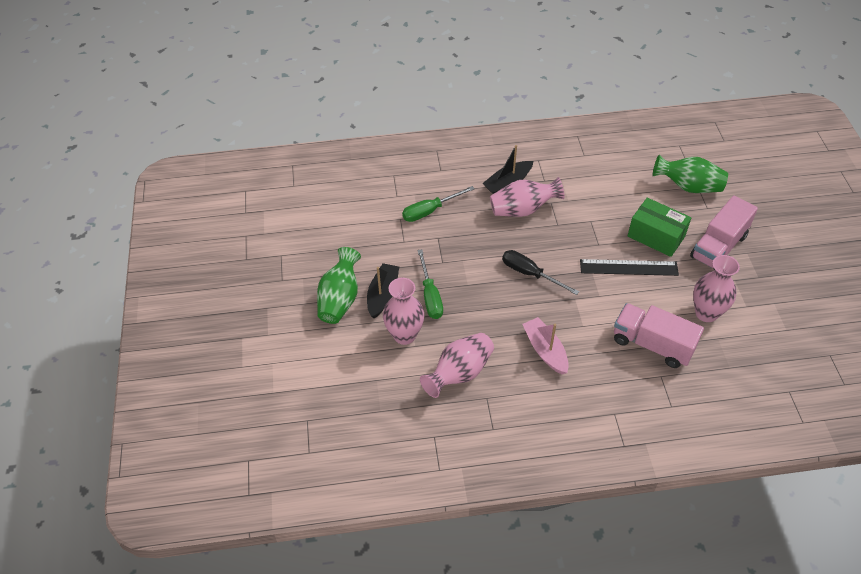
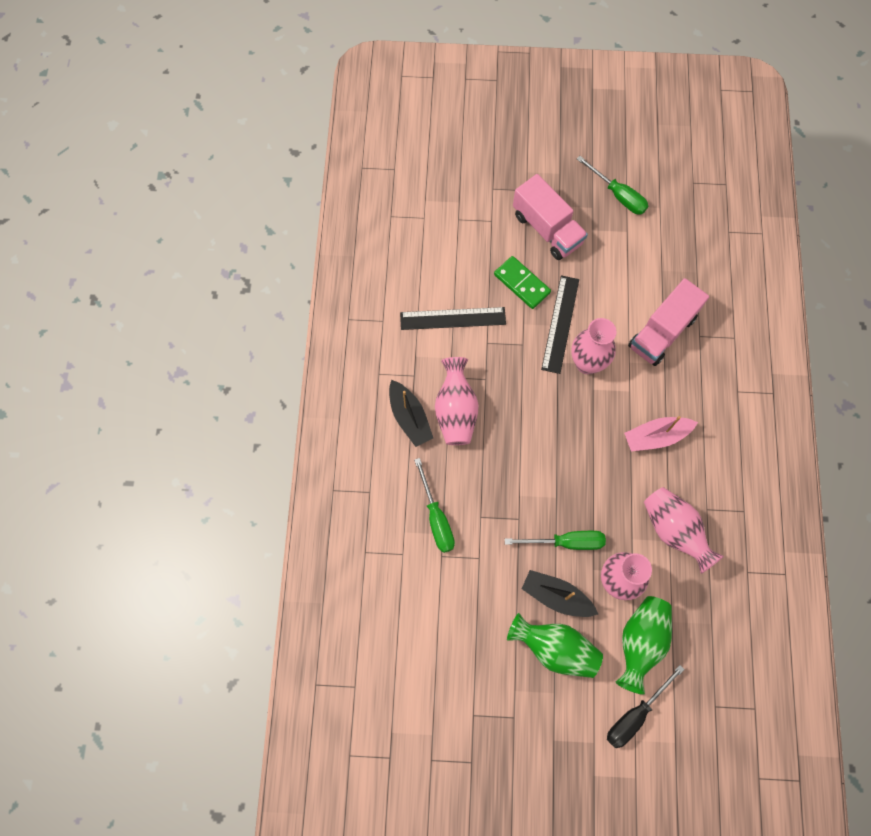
camera: 80 degrees left, 20 degrees up
(530, 274) = (552, 426): black screwdriver -> black screwdriver (635, 714)
(603, 196) = (453, 318): none -> black ruler
(656, 236) = (522, 283): green box -> green domino
(688, 187) = (457, 228): green vase -> green vase (640, 642)
(706, 313) = (630, 270): pink vase -> pink vase (587, 363)
(781, 295) = (618, 195): none -> green screwdriver

